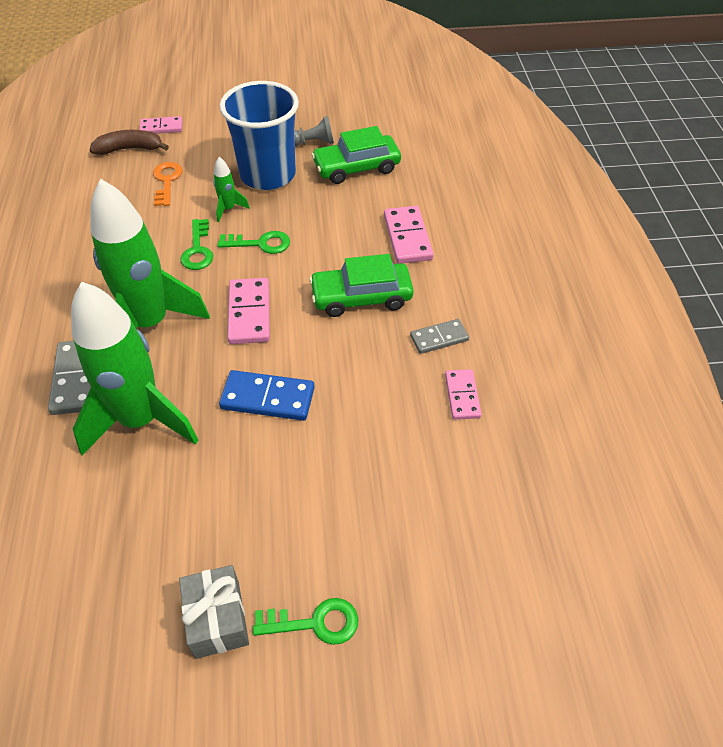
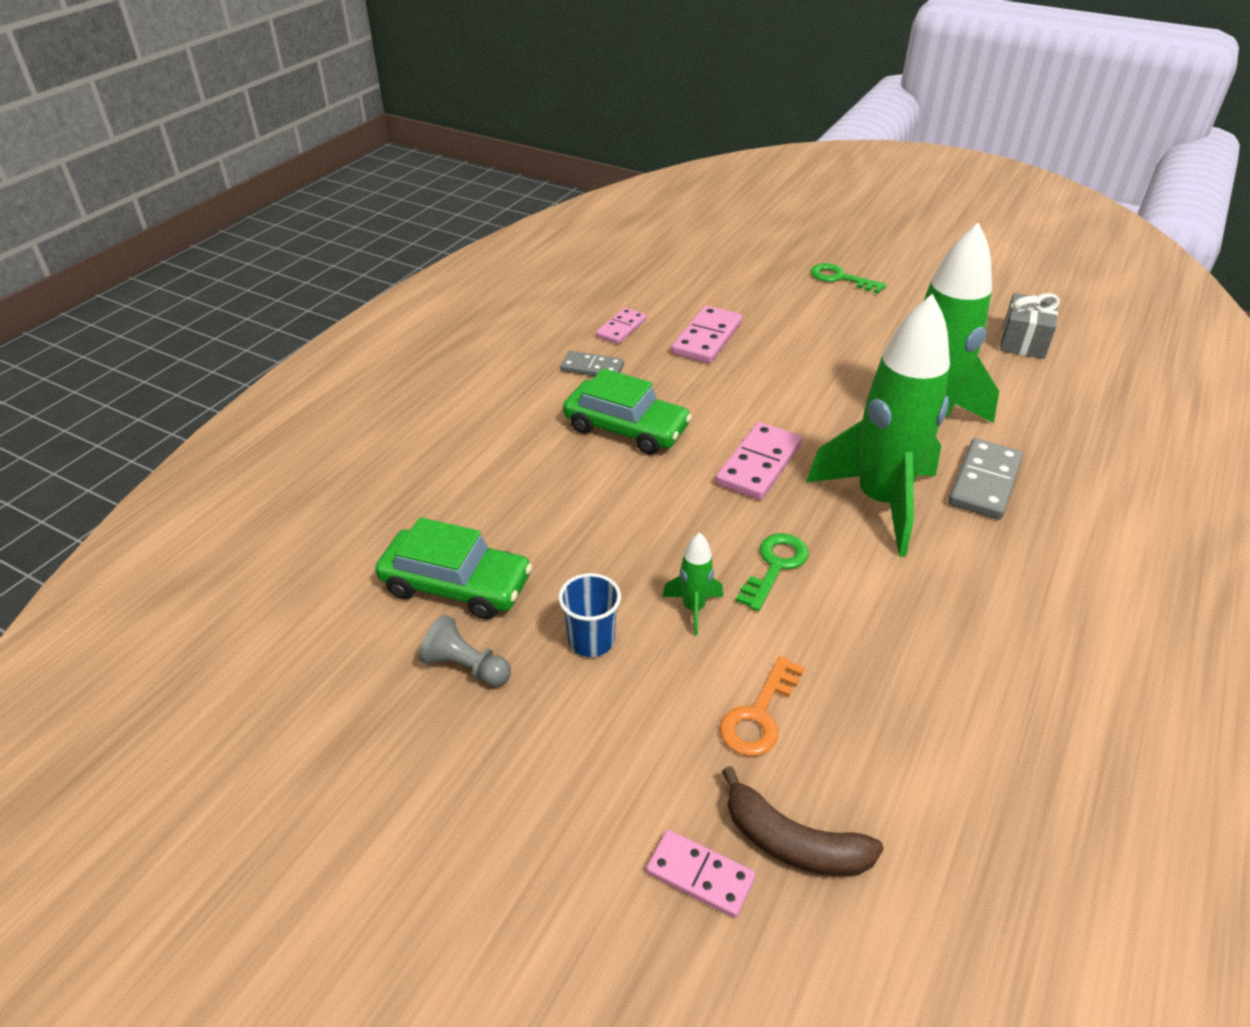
camera: 145 degrees left, 10 degrees down
(217, 619) = (907, 300): grey gift -> grey gift (1023, 341)
(260, 243) = (687, 536): green key -> none
(267, 398) = (791, 390): blue domino -> none
(268, 175) = (591, 640): blue cup -> blue cup, size x0.46
(407, 237) = (509, 462): pink domino -> pink domino (707, 338)

